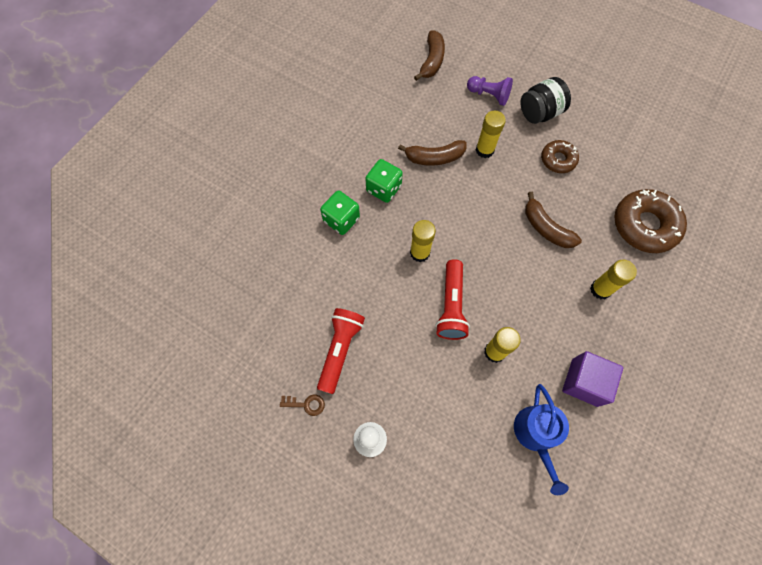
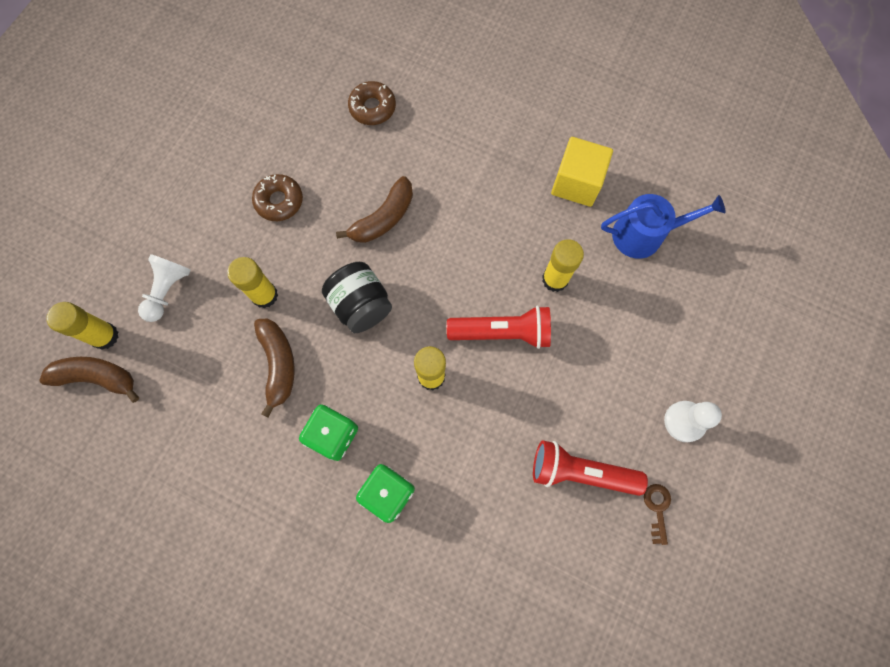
camera: 95 degrees left, 5 degrees up
(489, 95) = (168, 291): purple pawn -> white pawn
(539, 113) = (201, 222): black jar -> black jar (361, 305)
(584, 382) = (576, 183): purple cube -> yellow cube
(600, 289) = (462, 161): yellow glue stick -> yellow glue stick (105, 336)
(644, 225) = (372, 108): brown donut -> brown donut, size x0.57

